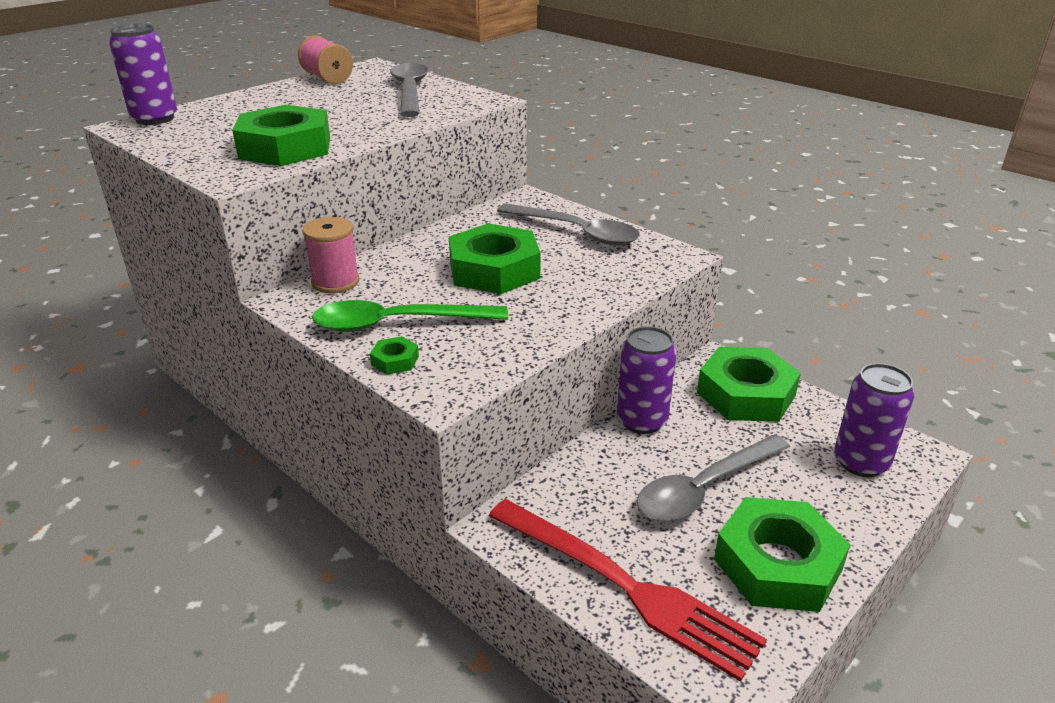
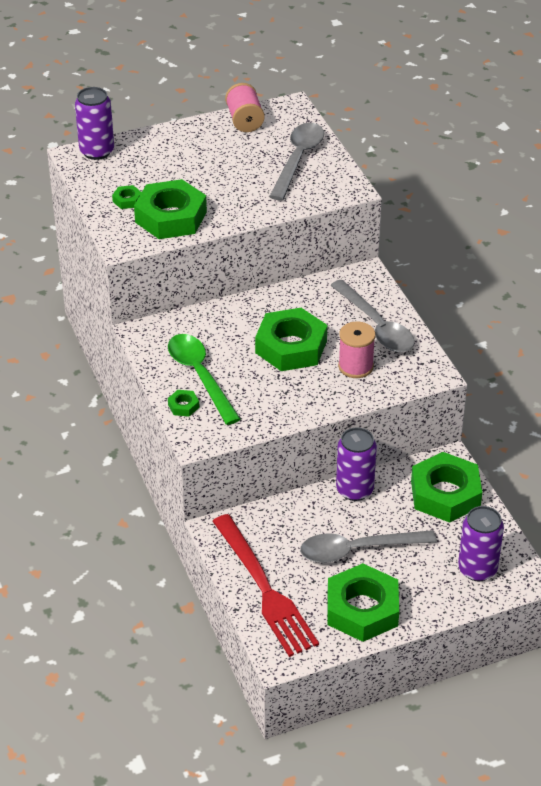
camera: 25 degrees right, 10 degrees up
(217, 145) = (127, 200): none -> green nut
(335, 282) = (179, 325): pink spool -> pink spool (355, 366)
(397, 323) = (200, 376): green spoon -> green spoon turned 45 degrees clockwise

